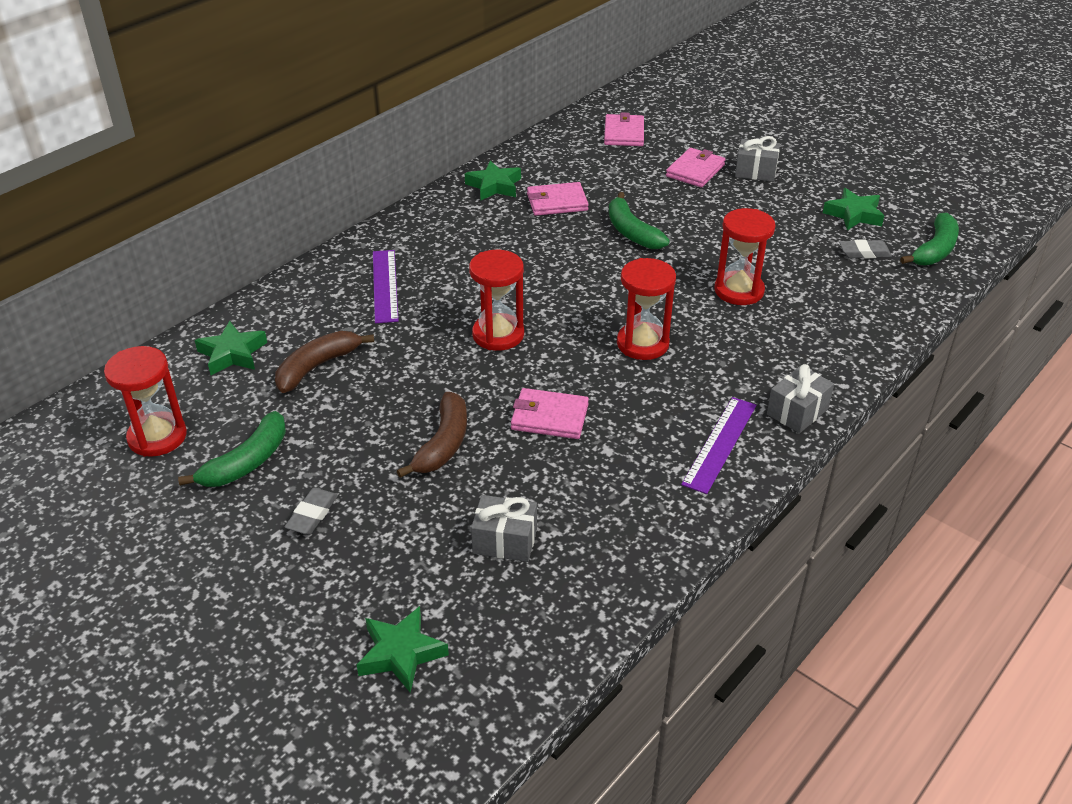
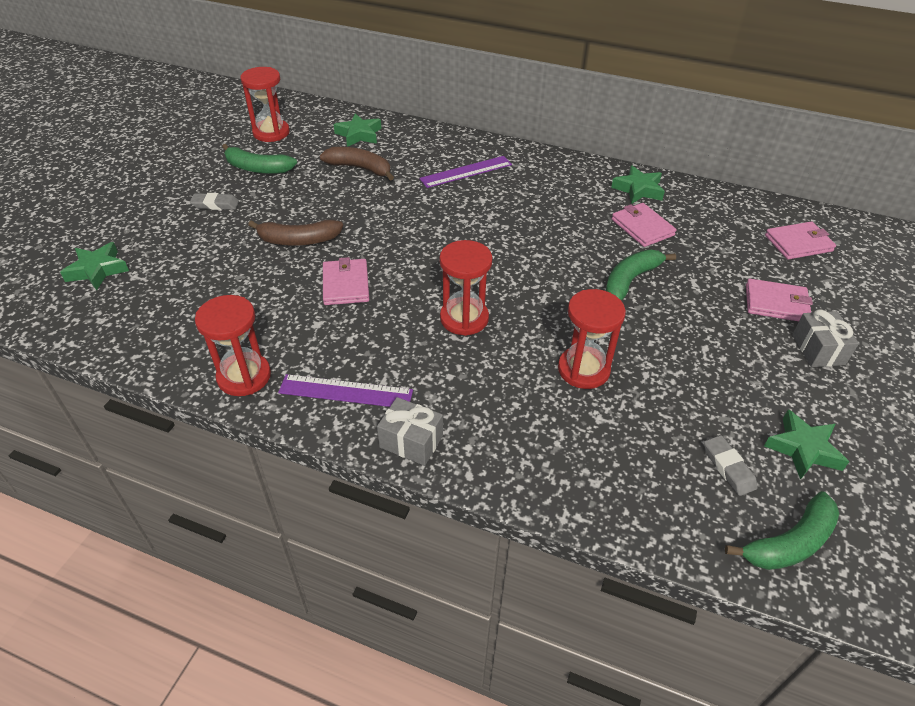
camera: 70 degrees right, 5 degrees up
(498, 335) = (435, 237): red hourglass -> red hourglass (244, 376)
(505, 541) = (204, 291): grey gift -> none
(935, 250) = (789, 542): green banana -> green banana turned 45 degrees counterclockwise

